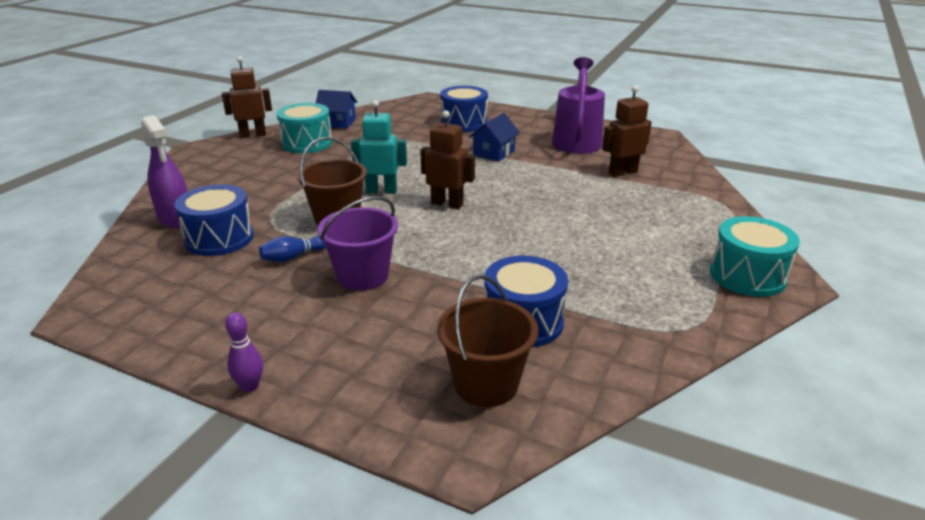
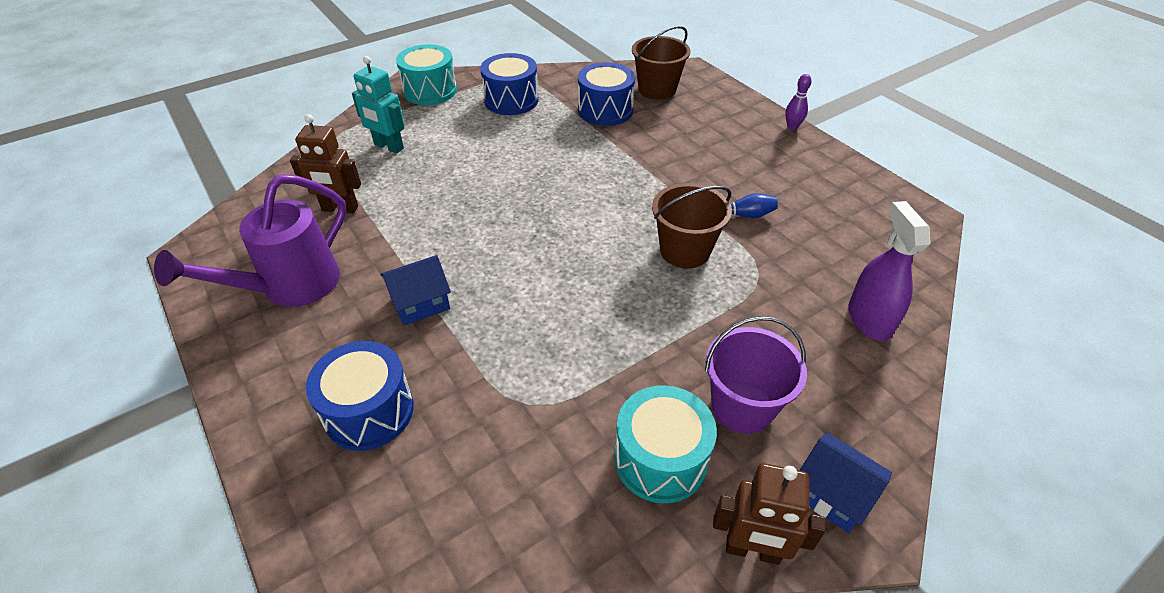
camera: 150 degrees left, 15 degrees up
(219, 238) = (814, 265): blue drum -> blue drum (511, 100)
(337, 123) = (572, 529): blue house -> blue house (832, 493)
(362, 276) = (691, 176): purple bucket -> purple bucket (742, 407)
(381, 191) = (614, 279): turquoise robot -> turquoise robot (388, 147)
(447, 204) = (561, 230): brown robot -> none

